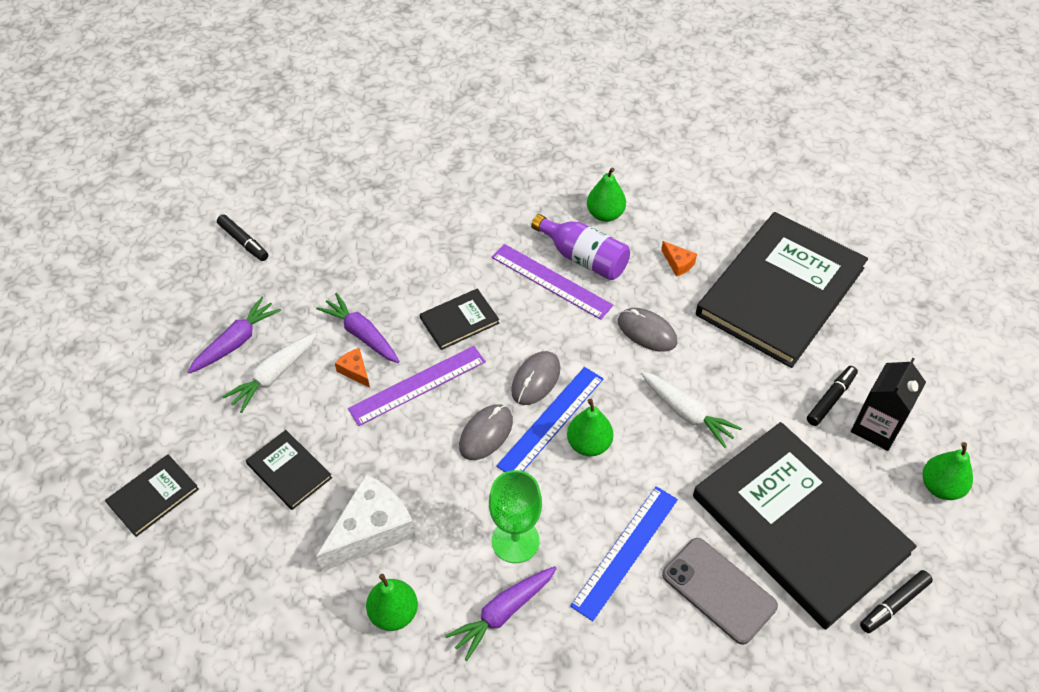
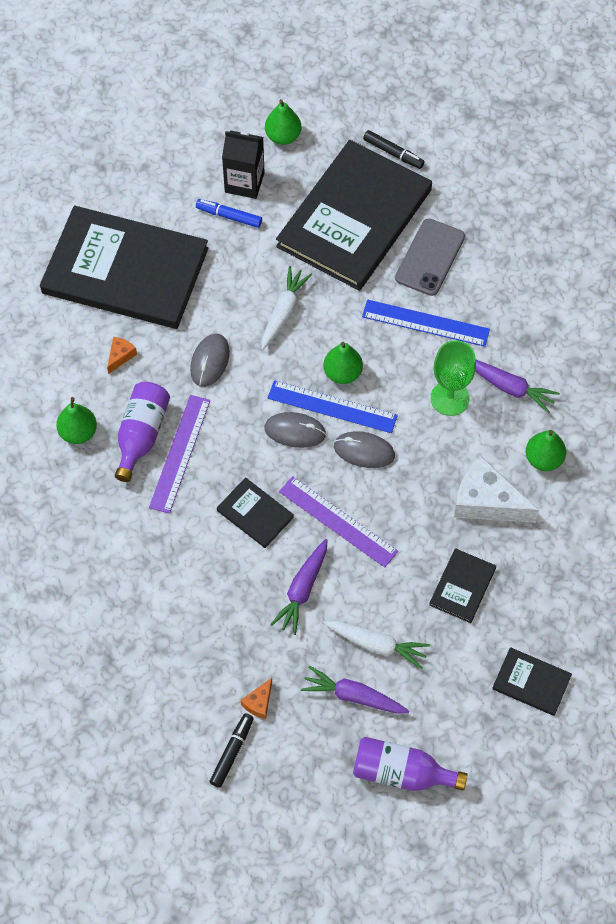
camera: 110 degrees left, 10 degrees up
(143, 355) = (401, 773): none -> purple bottle
(355, 371) = (344, 578): orange cheese -> orange cheese (259, 702)
(830, 399) = (229, 216): black marker -> blue marker

